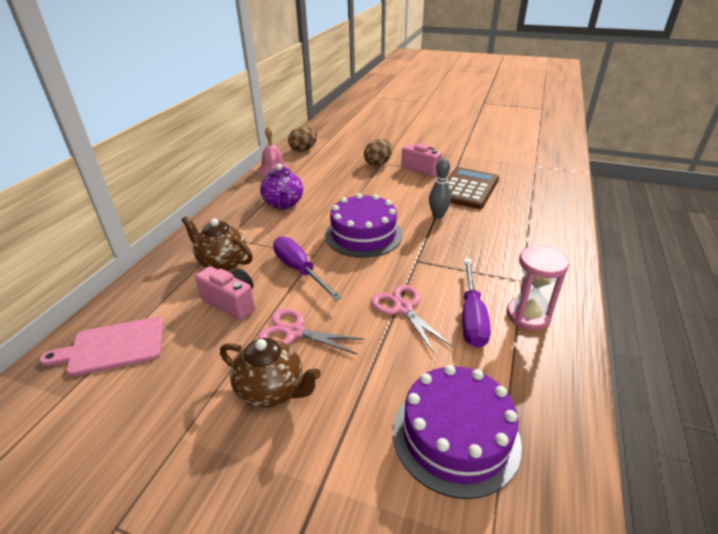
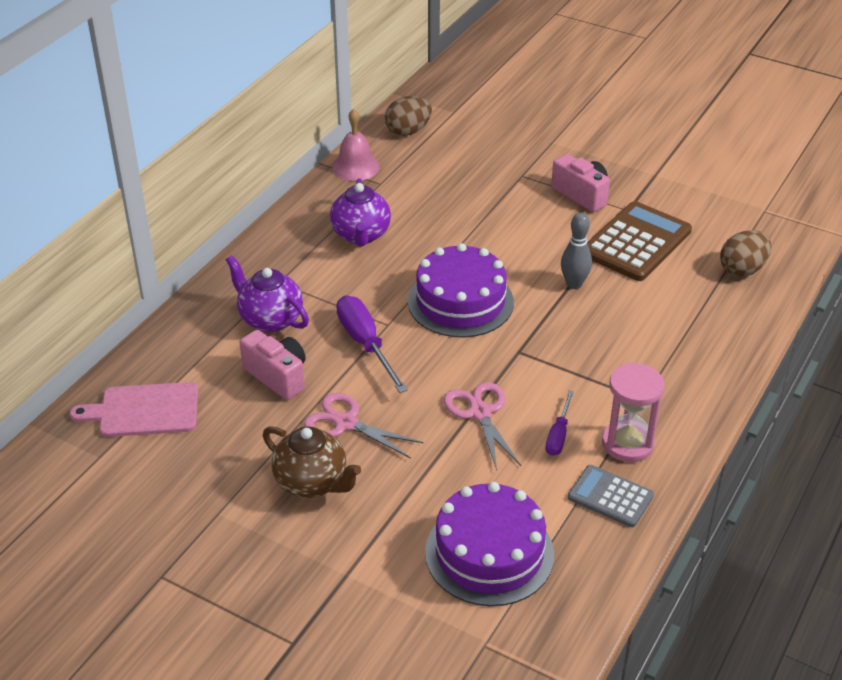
camera: 10 degrees right, 5 degrees up
(222, 262) = (270, 319): brown teapot -> purple teapot
(378, 164) = (517, 176): brown egg -> brown egg (742, 269)
(471, 317) = (558, 435): purple screwdriver -> purple screwdriver, size x0.58
(537, 362) = (610, 497): none -> grey calculator

